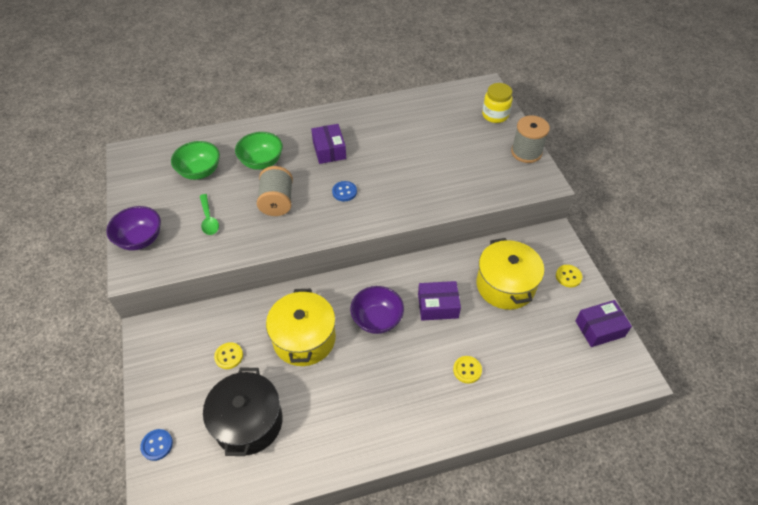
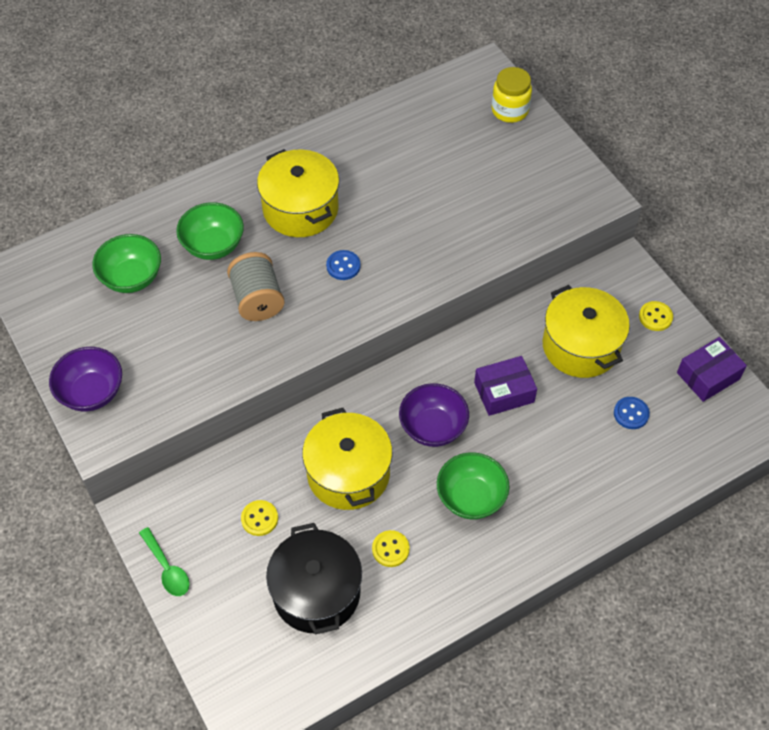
camera: 15 degrees left, 5 degrees up
(157, 445) = (213, 647): blue button -> blue button (631, 414)
(209, 219) = (174, 344): green spoon -> green spoon (167, 568)
(329, 150) = (300, 209): purple box -> yellow pot
(388, 378) = (471, 498): none -> green bowl
(467, 370) = (563, 465): yellow button -> yellow button (390, 549)
(526, 152) = (565, 159): grey spool -> none

